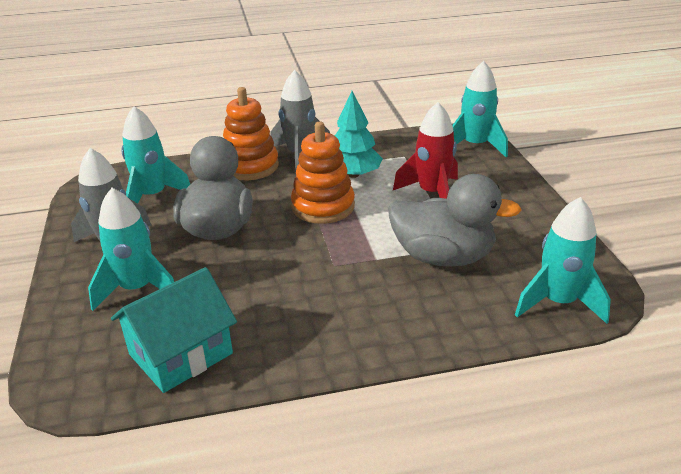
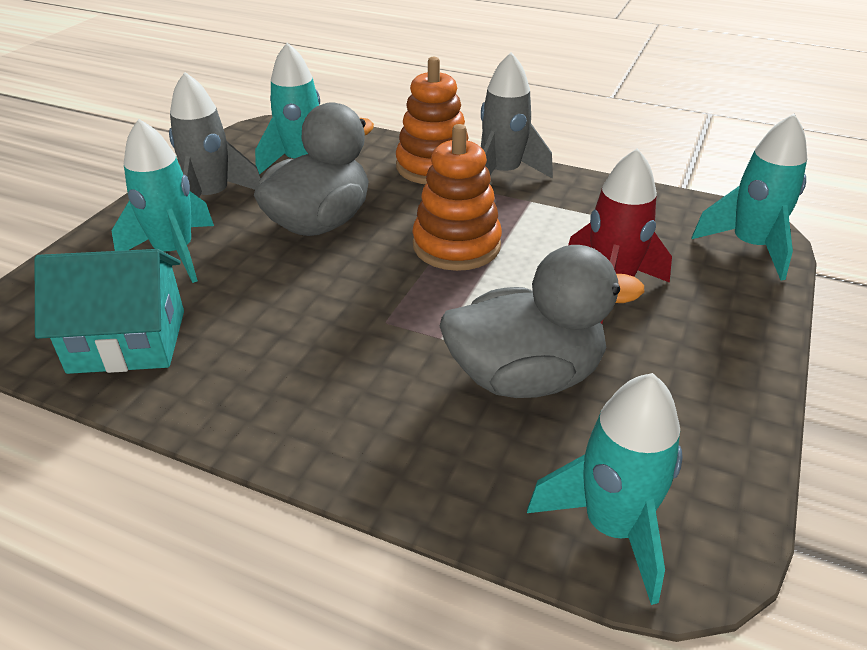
camera: 35 degrees right, 5 degrees up
(353, 174) = (538, 221): turquoise tree -> none
(443, 257) = (525, 377): grey duck -> grey duck turned 60 degrees counterclockwise

